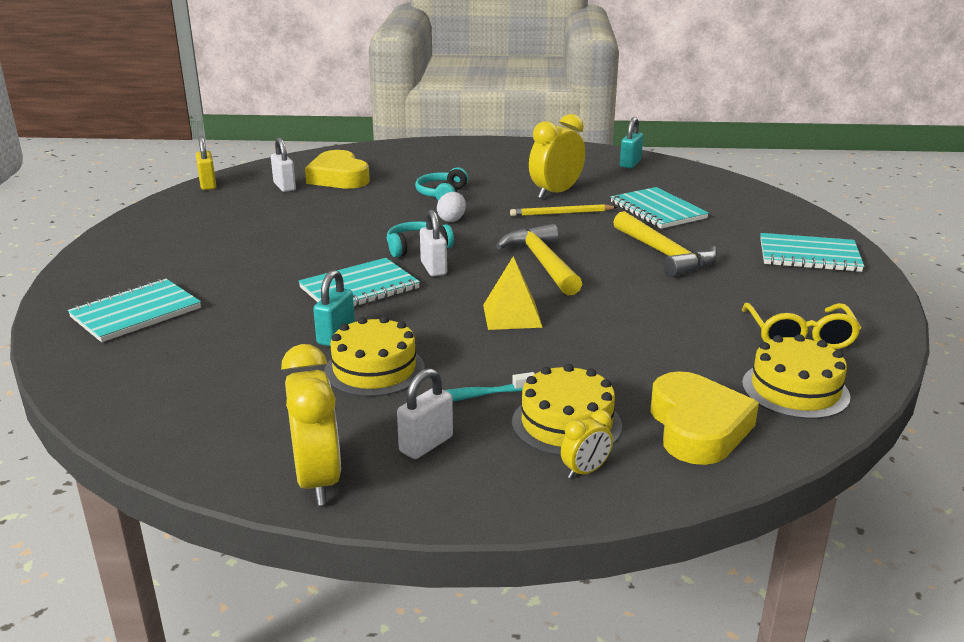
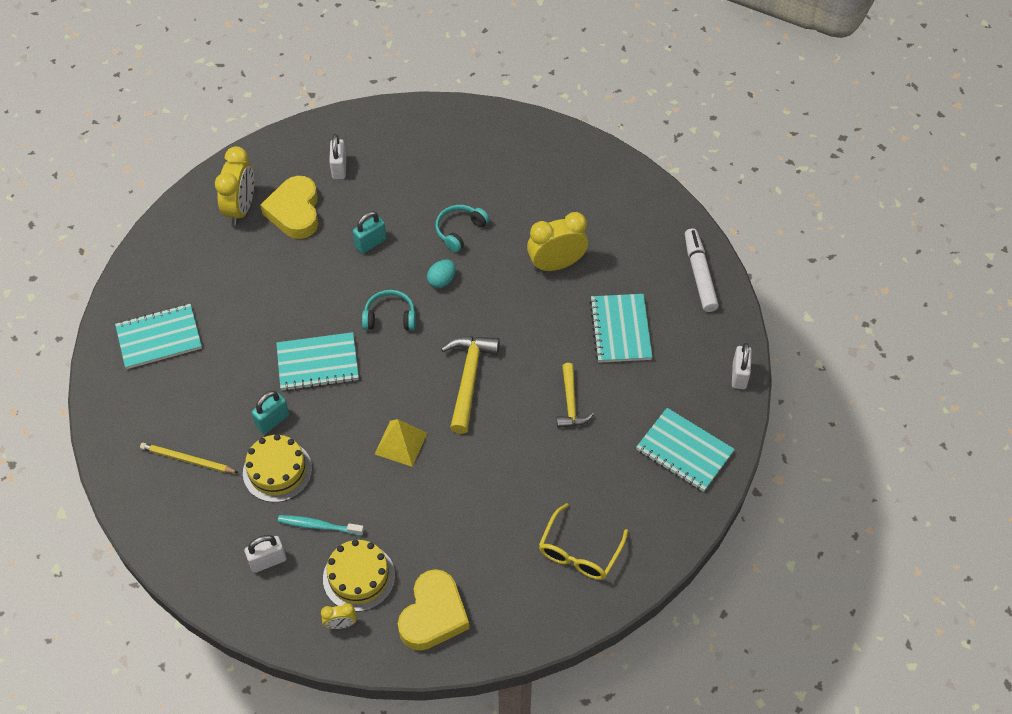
camera: 25 degrees right, 30 degrees up
(208, 185) = (280, 142): yellow padlock -> none
(318, 480) = (194, 567): yellow clock -> yellow clock (241, 208)
(338, 178) = (391, 166): yellow heart -> yellow heart (295, 212)
(433, 268) = (384, 355): white padlock -> white padlock (739, 375)
(452, 219) = (441, 280): white egg -> turquoise egg
(561, 213) = (536, 303): yellow pencil -> yellow pencil (187, 460)
(630, 164) = (663, 231): turquoise padlock -> turquoise padlock (370, 243)
(664, 254) = (571, 403): yellow hammer -> yellow hammer, size x0.65
(689, 175) = (699, 274): none -> white marker
(795, 390) = (524, 606): yellow cake -> none

